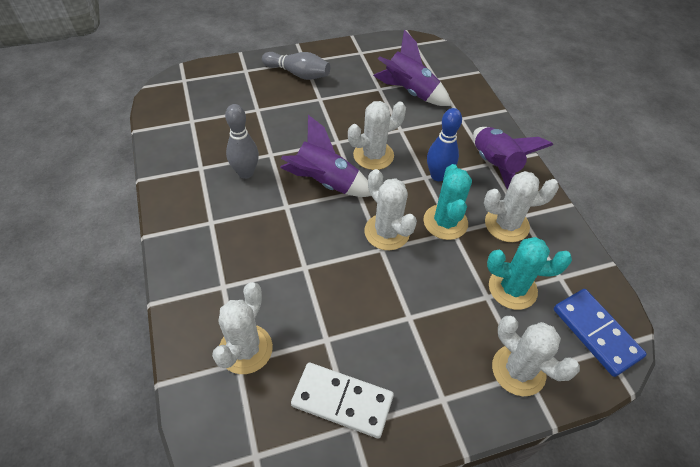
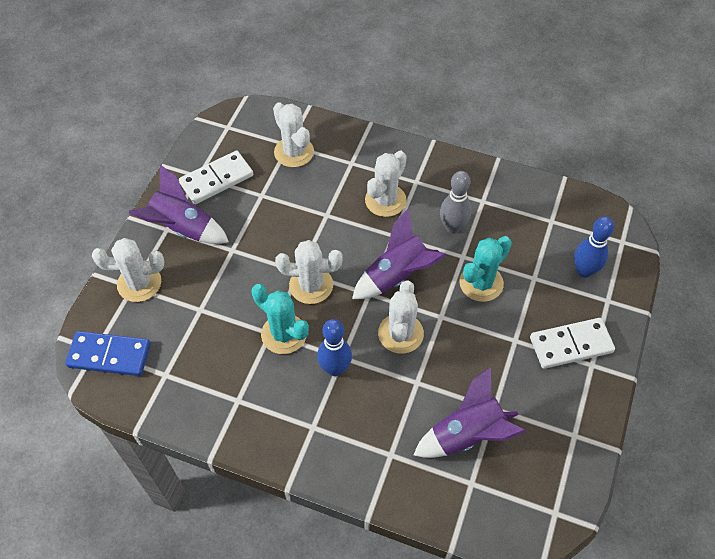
camera: 130 degrees right, 5 degrees up
(228, 88) = (584, 271): none -> blue bowling pin
(298, 74) = (571, 345): grey bowling pin -> white domino
(495, 166) = (305, 428): purple rocket -> purple rocket (182, 228)
(506, 224) = (241, 379): white cactus -> white cactus (385, 200)
(512, 288) = (189, 331): turquoise cactus -> turquoise cactus (481, 283)

